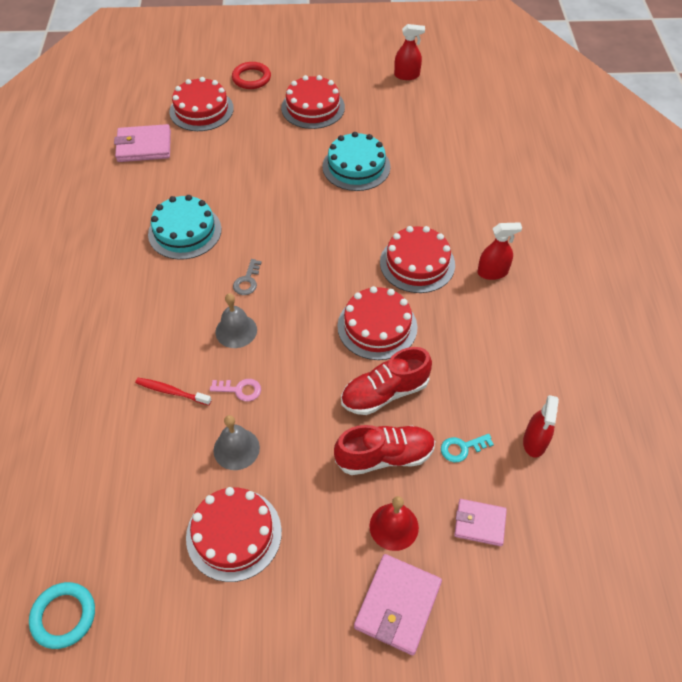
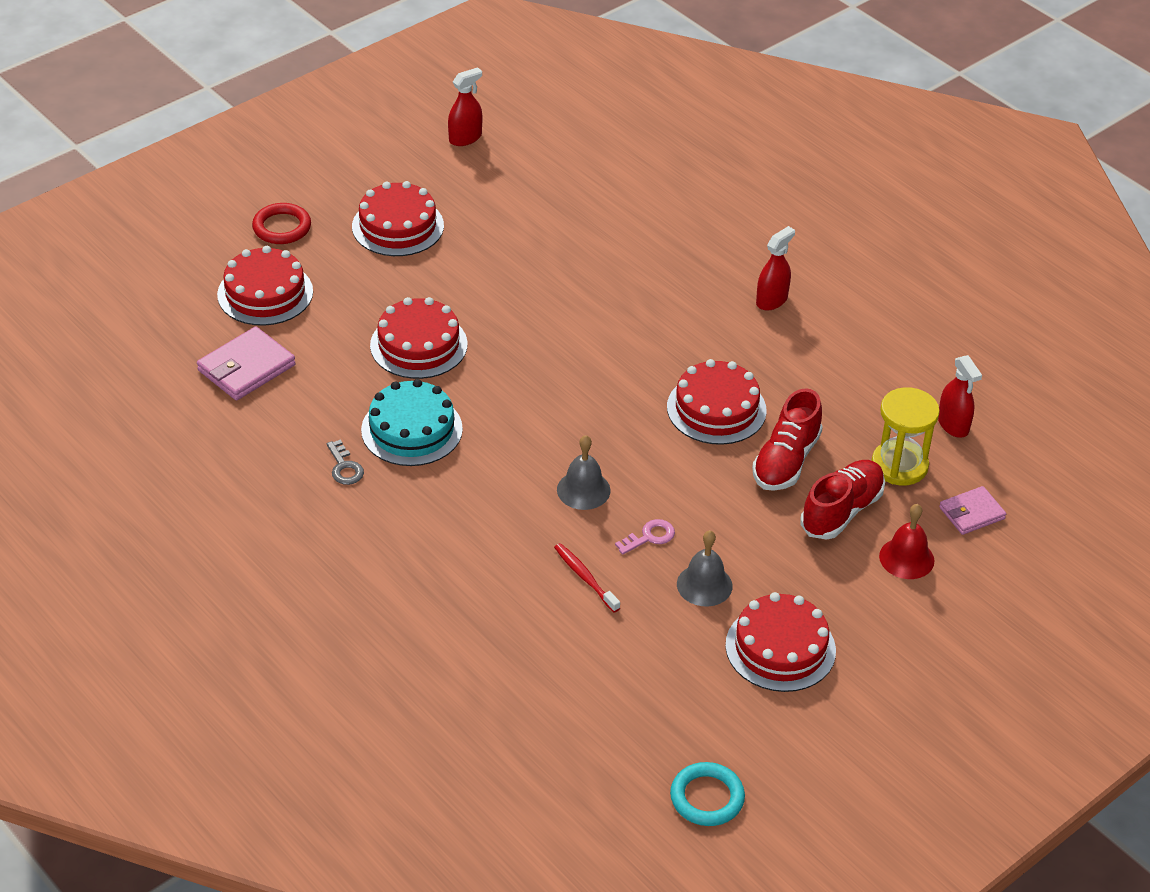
camera: 40 degrees left, 10 degrees down
(171, 392) = (585, 577): red toothbrush -> red toothbrush turned 75 degrees clockwise
(247, 281) = (539, 439): grey key -> grey key (344, 467)
(356, 166) = (522, 267): turquoise cake -> none
(397, 605) = (969, 610): pink wallet -> none
(417, 263) = (691, 330): red cake -> red cake (418, 345)
(462, 448) = (899, 465): turquoise key -> yellow hourglass

